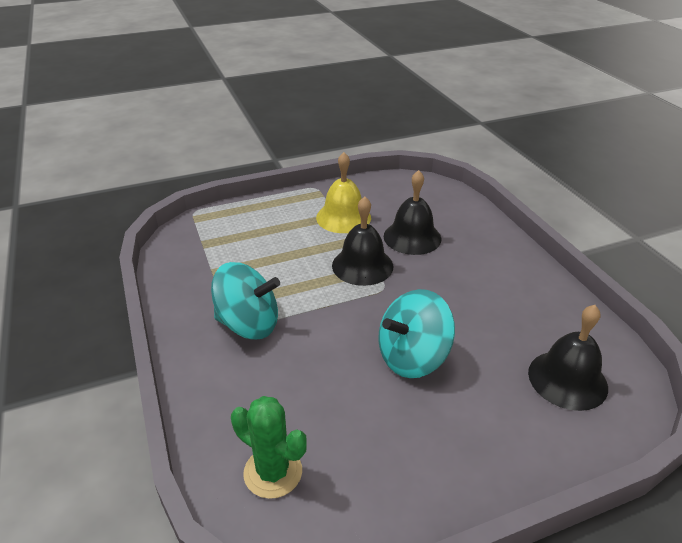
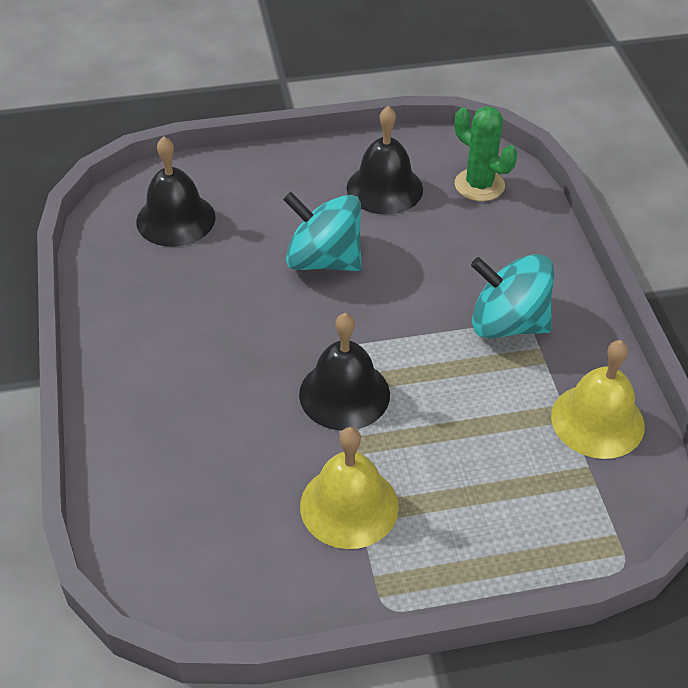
camera: 170 degrees left, 10 degrees up
(191, 270) = (597, 420): none -> yellow bell
(412, 237) = (249, 440): black bell -> black bell (384, 188)
(412, 357) = (323, 260): turquoise spinning top -> turquoise spinning top turned 135 degrees counterclockwise

